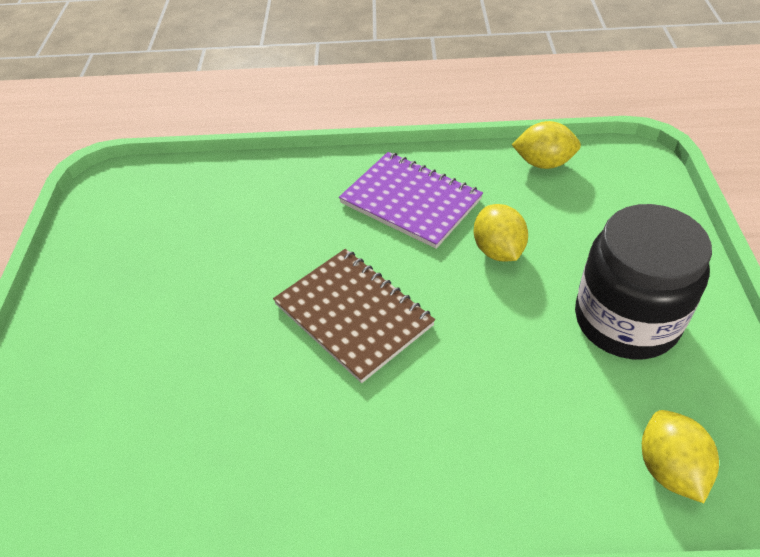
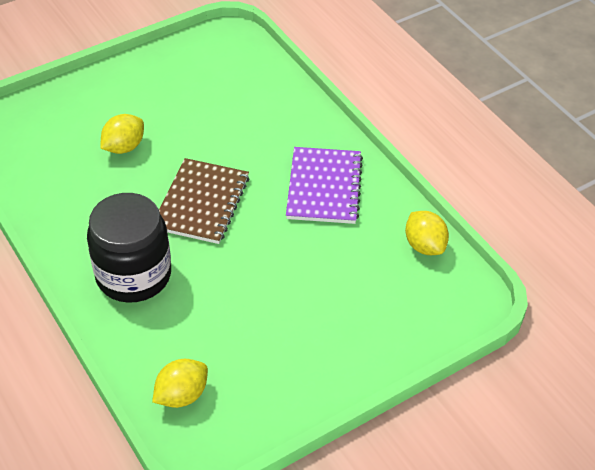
camera: 55 degrees right, 0 degrees up
(498, 250) = (309, 252): yellow lemon -> yellow lemon (124, 147)
(626, 320) = (290, 342): black jar -> black jar (133, 275)

